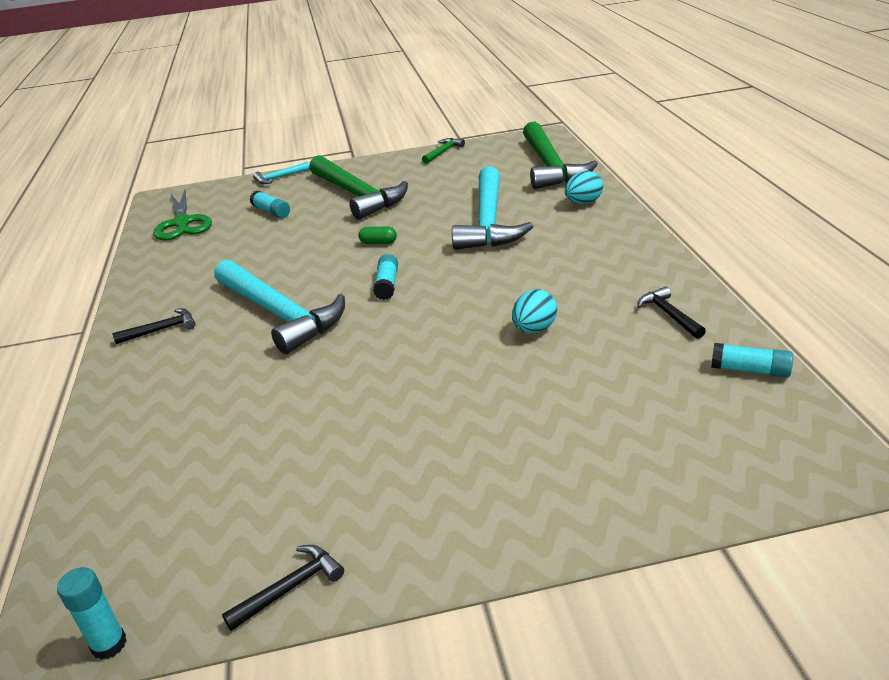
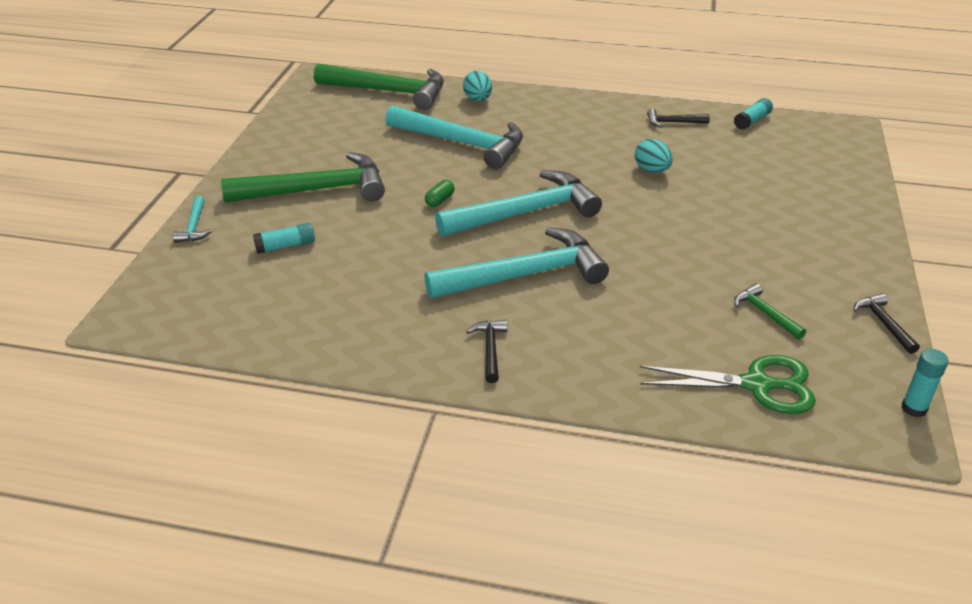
camera: 70 degrees left, 5 degrees up
(182, 223) = (232, 310): green scissors -> green scissors (757, 385)
(387, 285) = (526, 212): turquoise glue stick -> turquoise hammer
(443, 152) = (277, 126): green hammer -> green hammer (765, 313)

